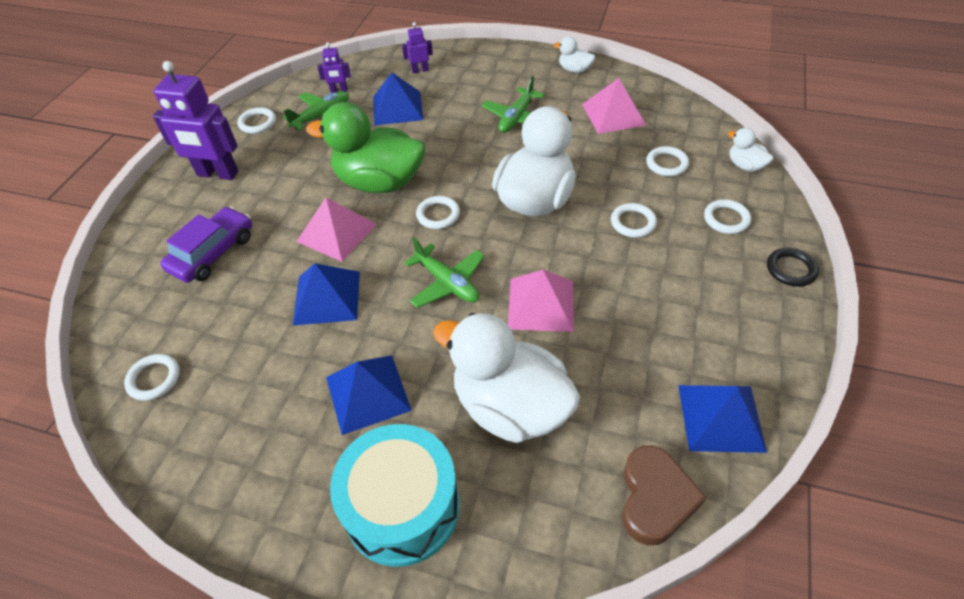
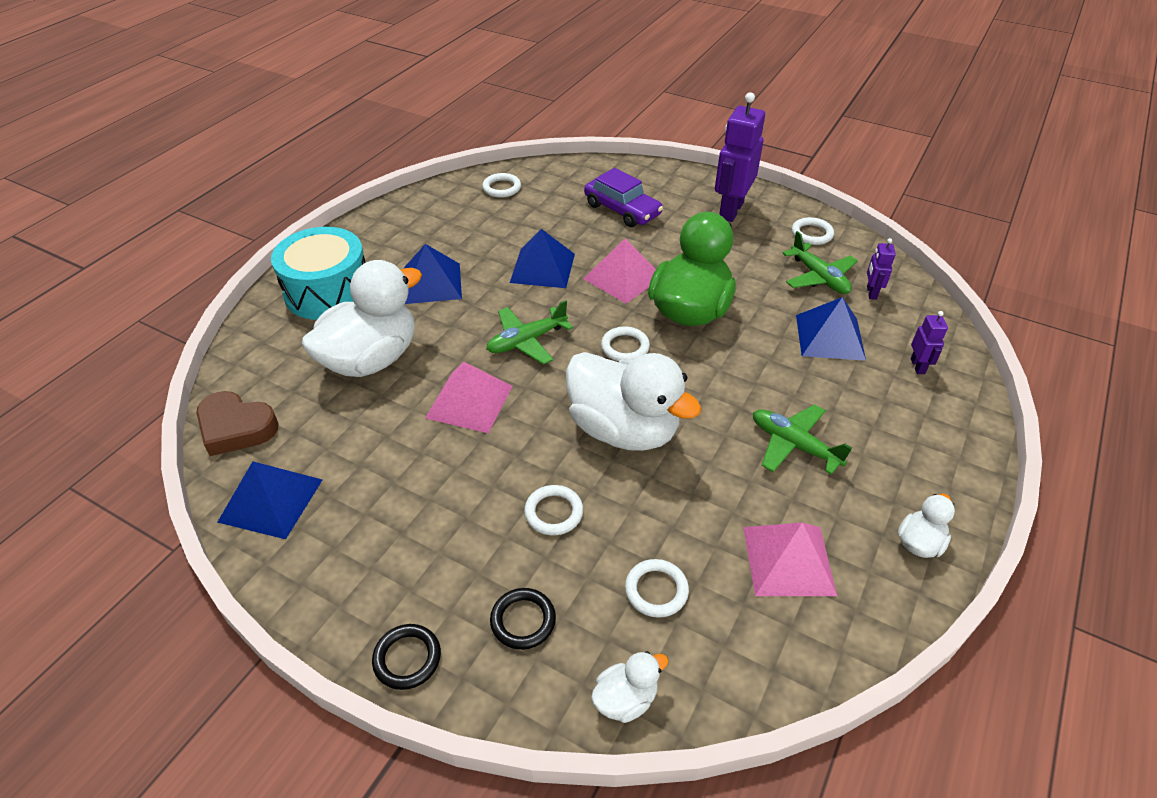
camera: 100 degrees right, 5 degrees down
(726, 219) = (523, 620): white ring -> black ring

